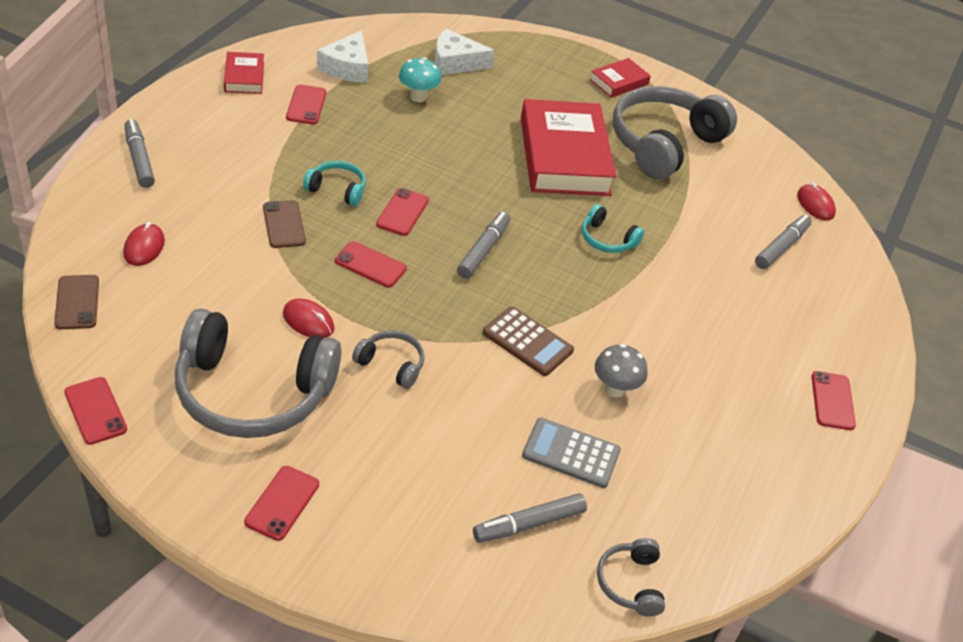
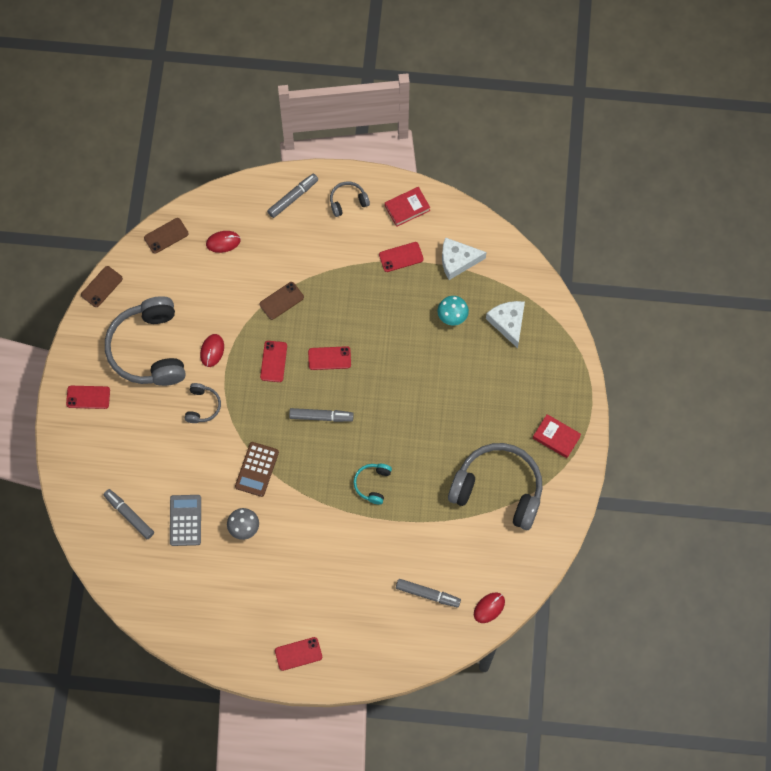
camera: 75 degrees right, 25 degrees up
(95, 411) = (102, 287): red phone -> brown phone
(337, 189) = (329, 313): turquoise headphones -> none
(564, 156) = (443, 430): red book -> none
(630, 583) = (116, 575): grey headphones -> grey headphones (348, 201)

